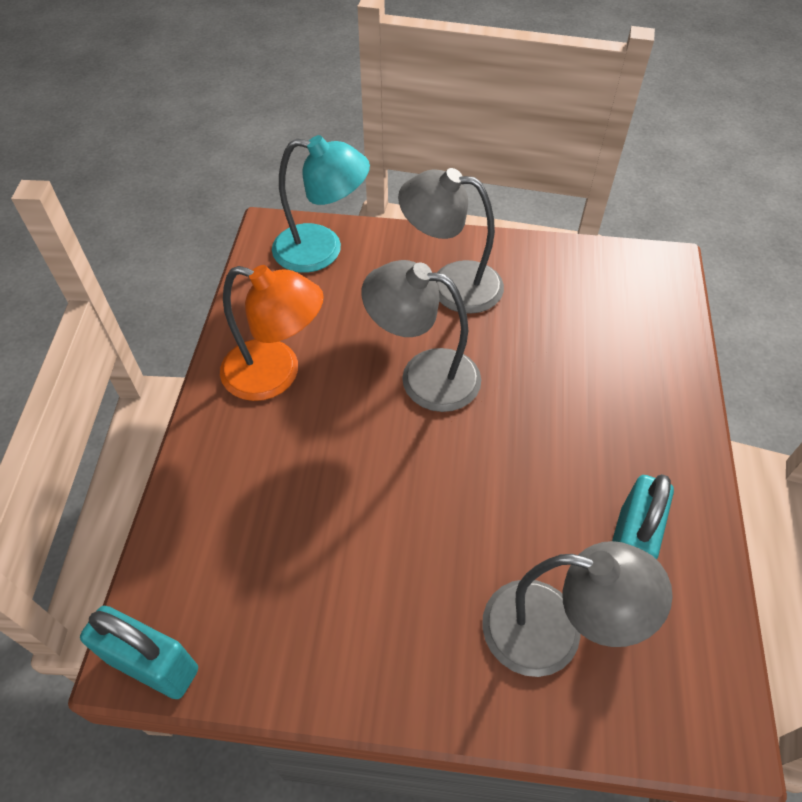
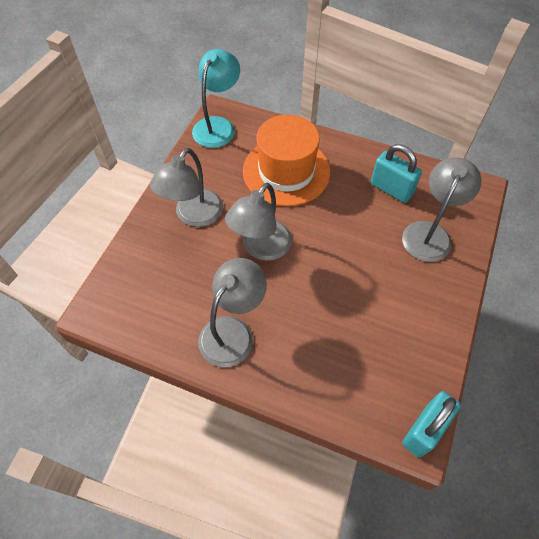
camera: 75 degrees left, 5 degrees up
(276, 374) = (233, 331): orange lamp -> grey lamp
(322, 250) = (129, 283): turquoise lamp -> turquoise lamp (218, 126)
(588, 376) = (286, 171): none -> orange hat

